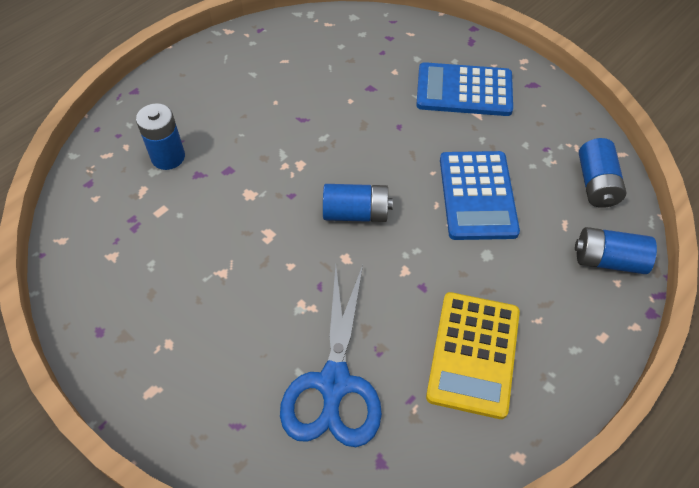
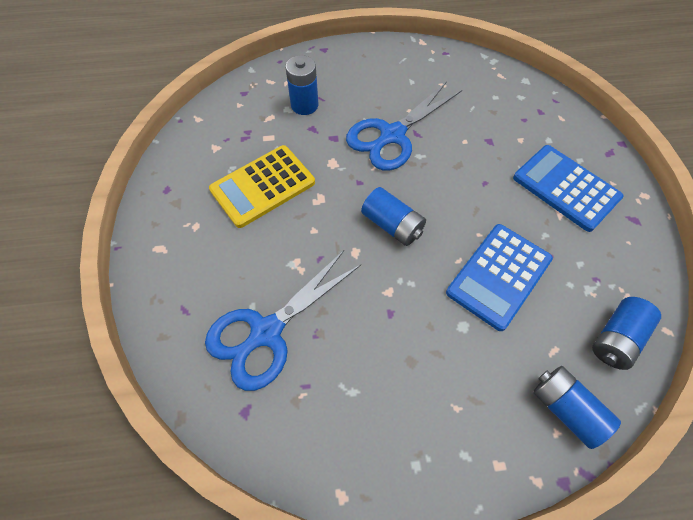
camera: 40 degrees right, 5 degrees up
(282, 134) = (392, 135): none -> blue scissors
(473, 354) = (381, 392): yellow calculator -> yellow calculator (263, 186)

